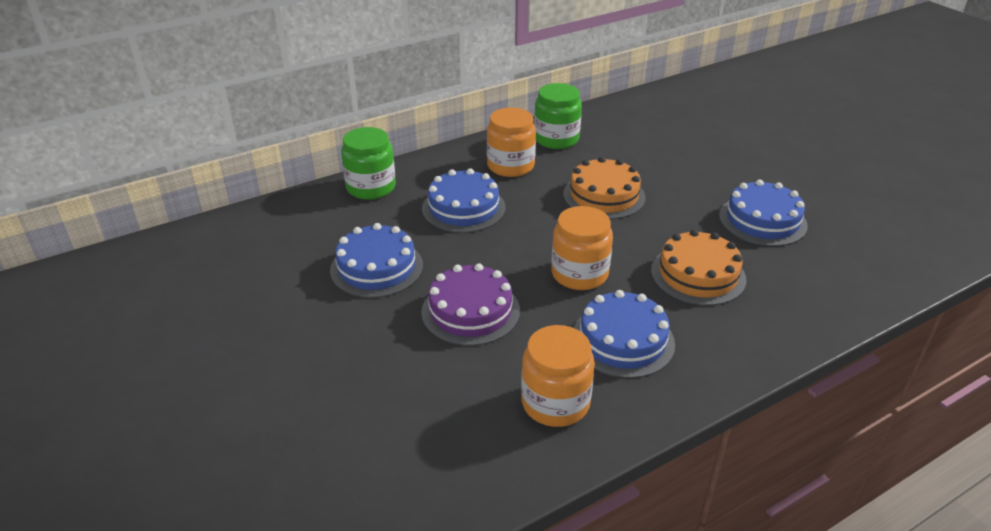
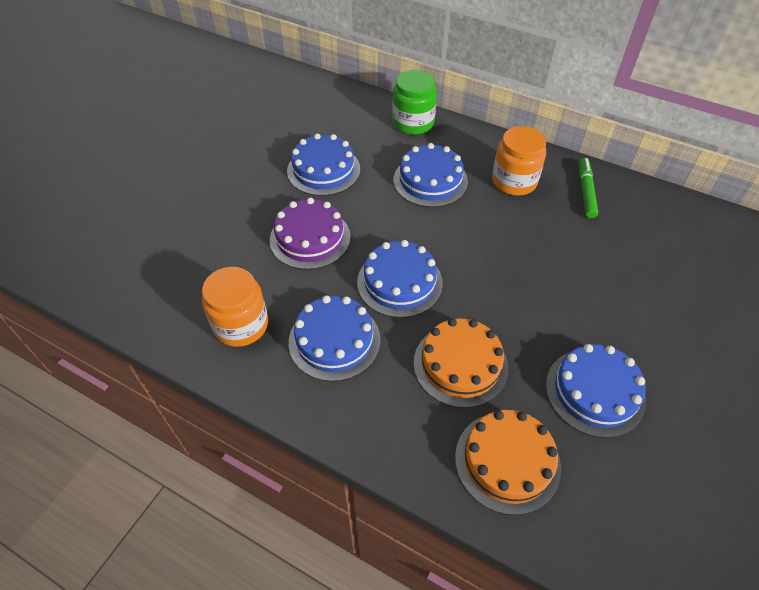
camera: 60 degrees right, 15 degrees up
(556, 139) = (586, 191): green jar -> green marker
(579, 274) = (399, 282): orange jar -> blue cake
(604, 195) = (526, 256): orange cake -> orange cake (507, 461)

